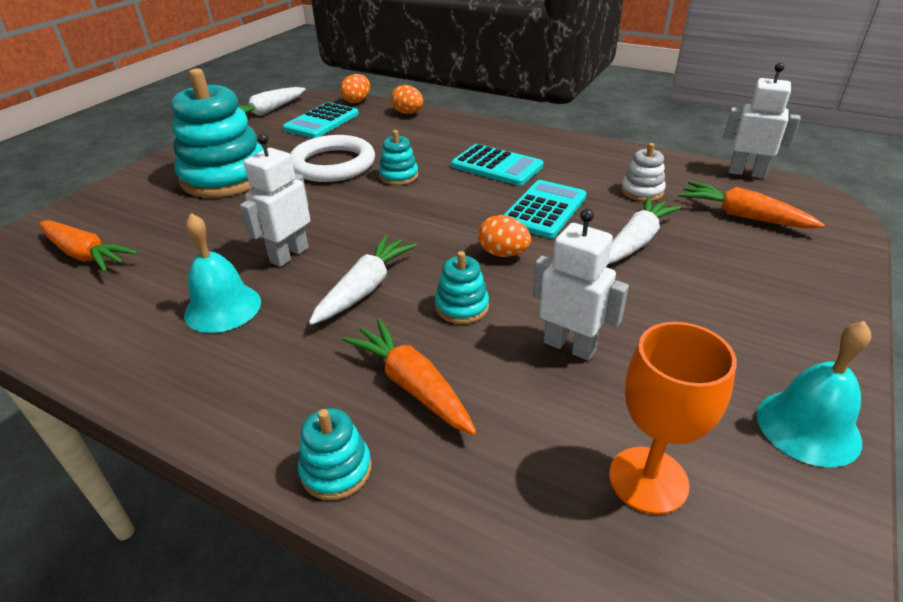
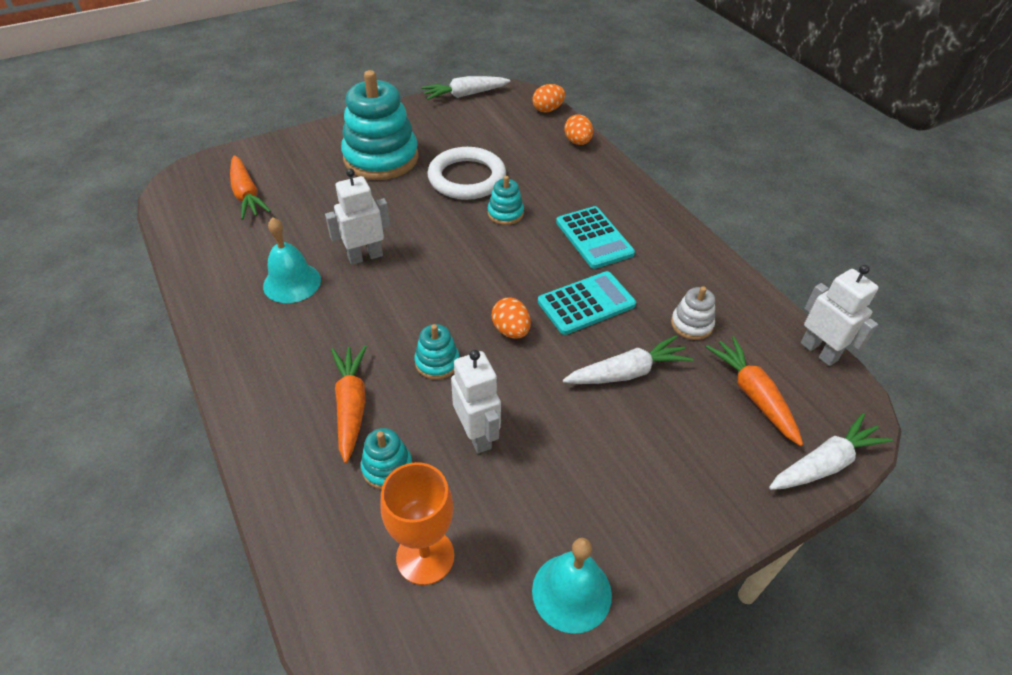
camera: 30 degrees right, 10 degrees up
(322, 121) = (498, 124): turquoise calculator -> none
(336, 469) = (262, 438): turquoise stacking toy -> turquoise stacking toy (387, 467)
(365, 288) = (389, 312): white carrot -> white carrot (825, 463)

